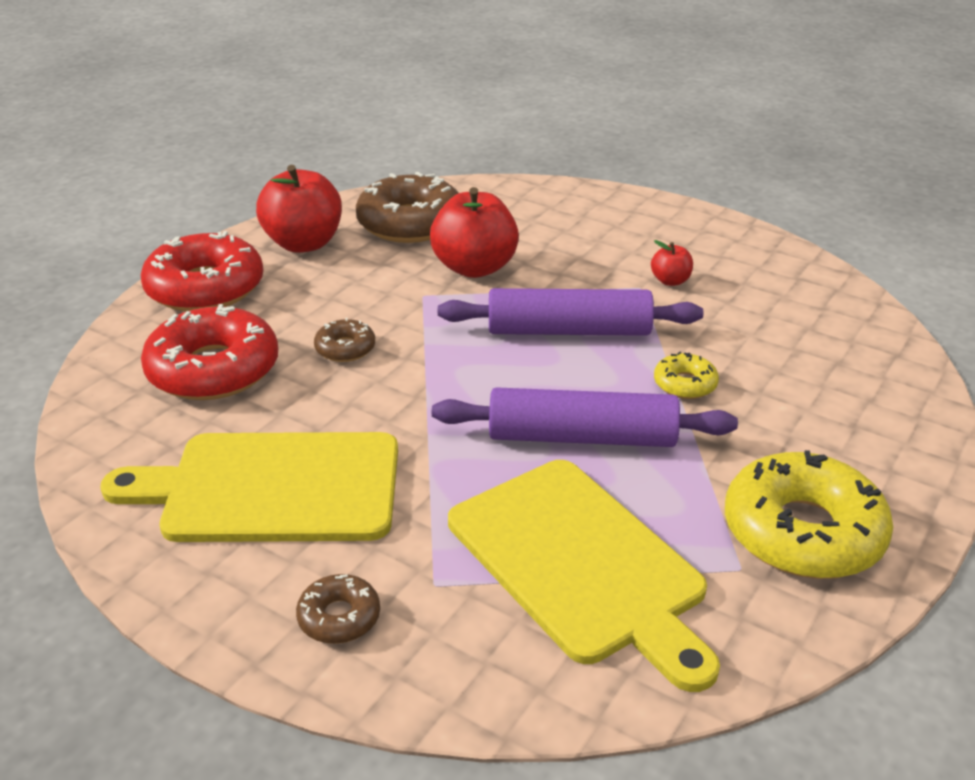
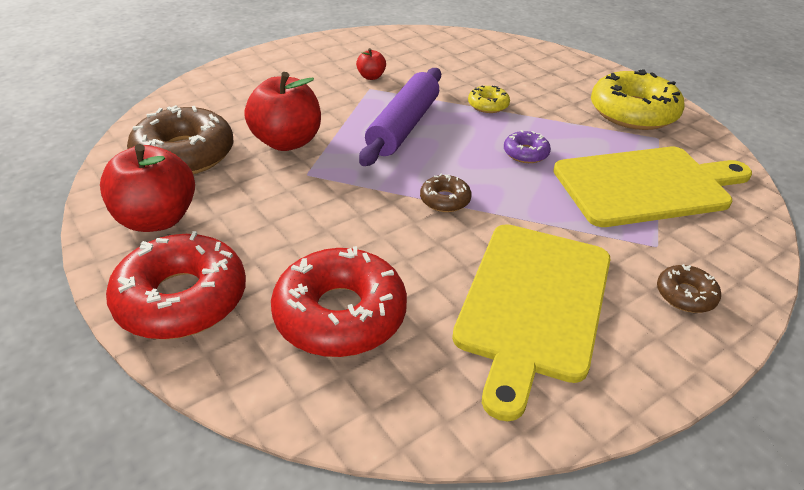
camera: 70 degrees left, 5 degrees up
(345, 348) = (358, 229): brown donut -> brown donut (445, 200)
(582, 437) = (525, 153): purple rolling pin -> purple donut

